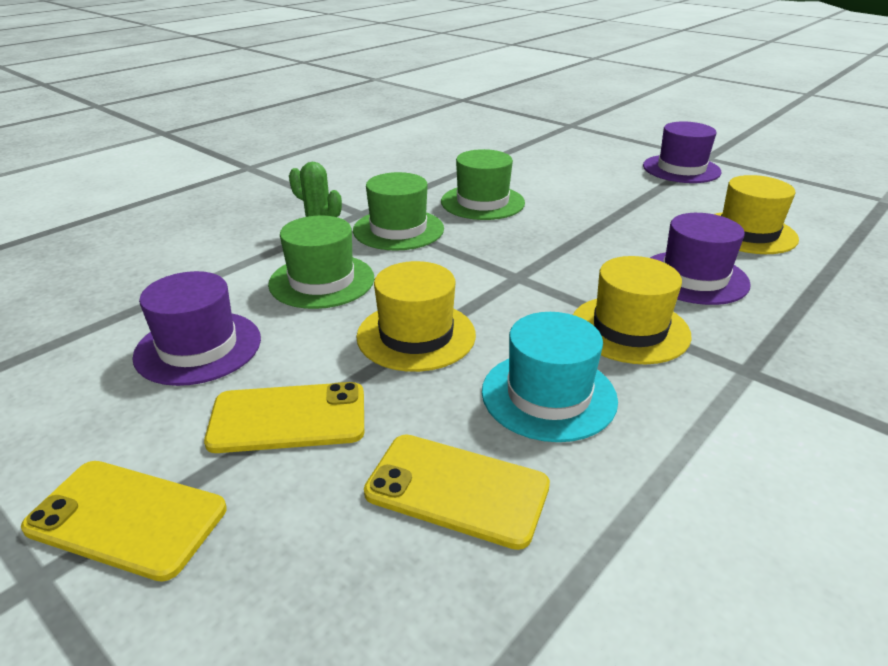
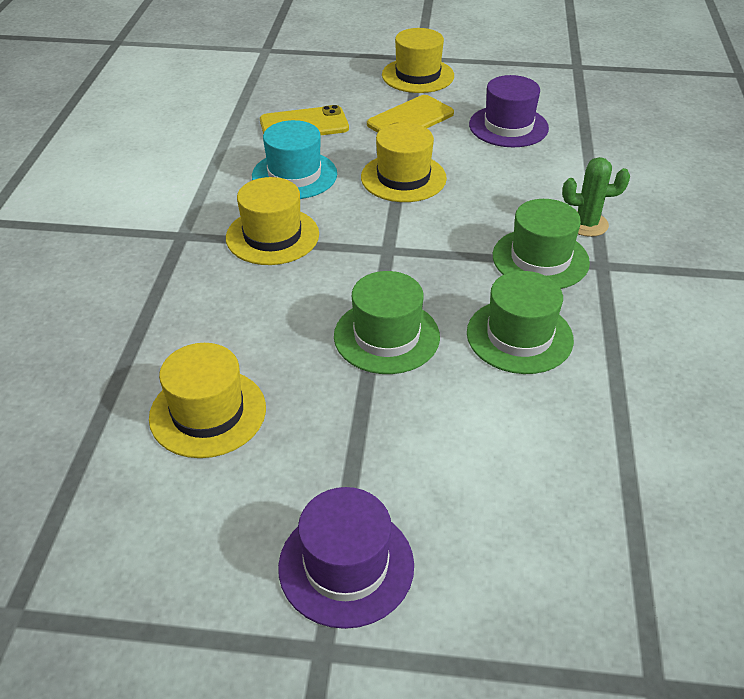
camera: 145 degrees right, 10 degrees up
(127, 518) = (418, 75): yellow phone -> yellow hat
(322, 281) = (516, 188): green hat -> green hat (386, 336)
(694, 277) = (244, 311): purple hat -> none

